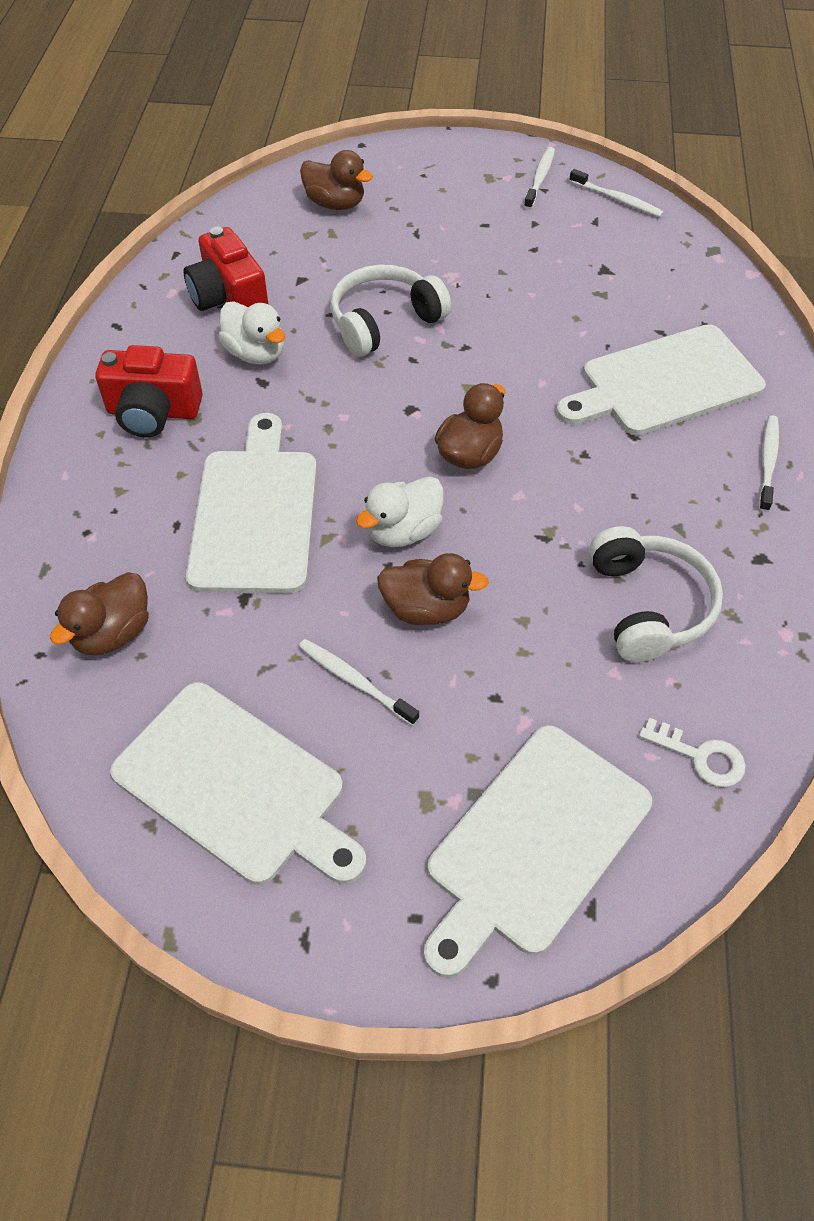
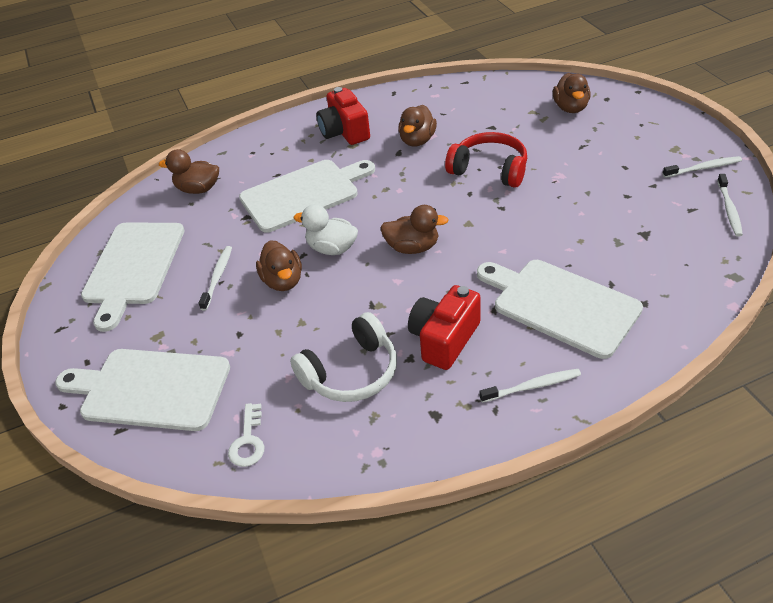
camera: 65 degrees right, 10 degrees down
(228, 298) = (450, 113): red camera -> red camera (444, 339)
(255, 353) = (417, 140): white duck -> brown duck
(384, 322) = (489, 170): white headphones -> red headphones

